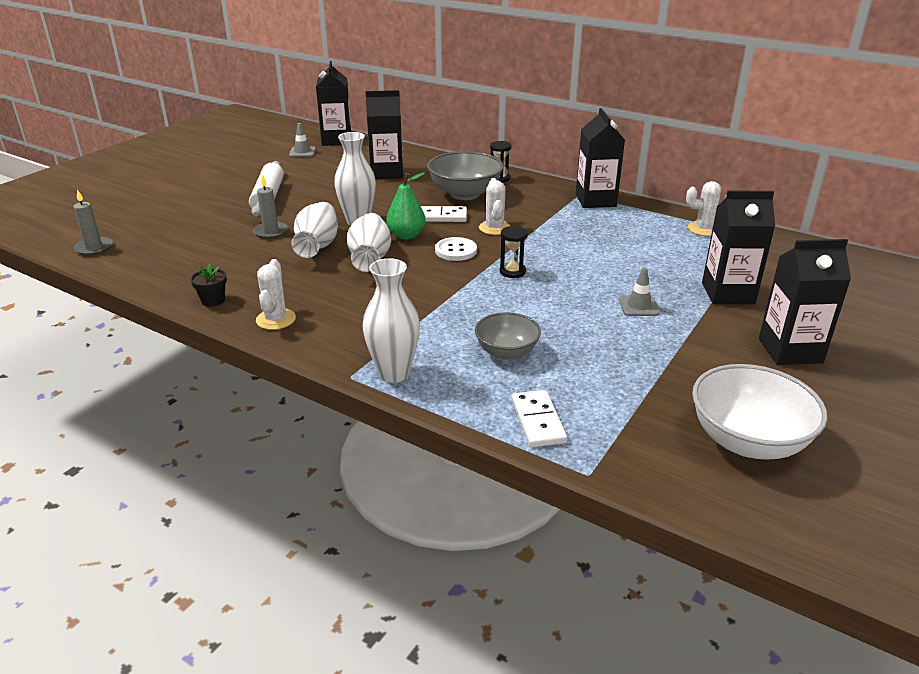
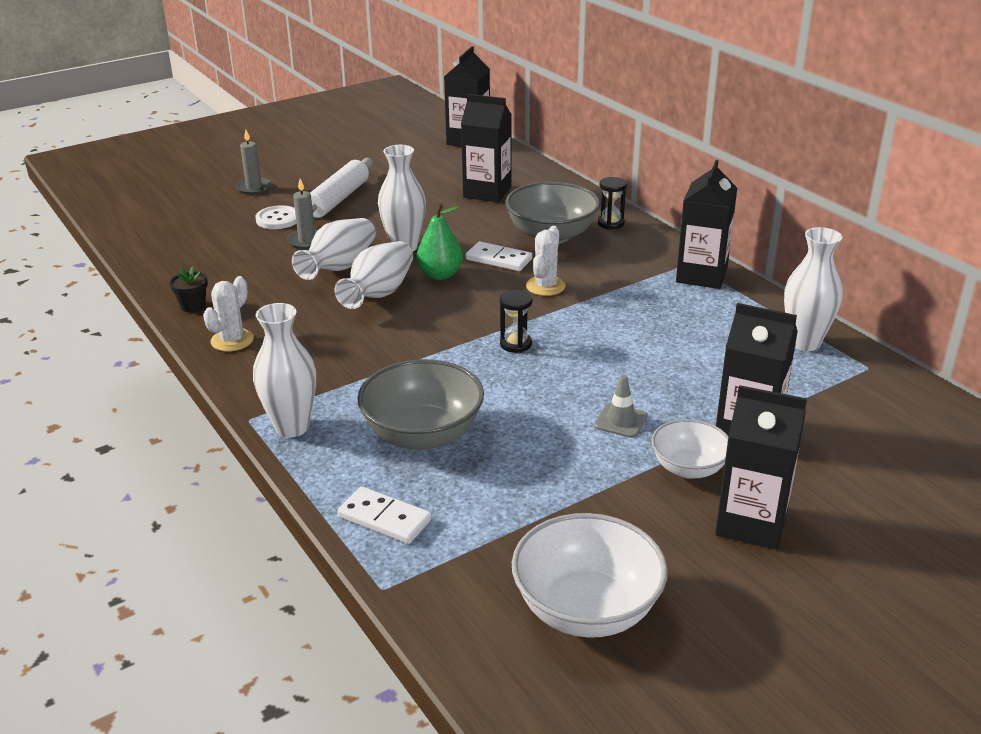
camera: 25 degrees right, 0 degrees up
(94, 248) = (134, 225): grey candle -> grey candle (254, 188)
(302, 152) = (418, 150): grey traffic cone -> none
(456, 250) = (477, 304): white button -> white button (278, 219)
(506, 352) = (423, 435): grey bowl -> grey bowl, size x1.63
(538, 421) = (384, 518): white domino -> white domino turned 75 degrees counterclockwise
(704, 229) = (804, 343): white cactus -> white vase
(715, 326) = (688, 468): none -> white bowl

